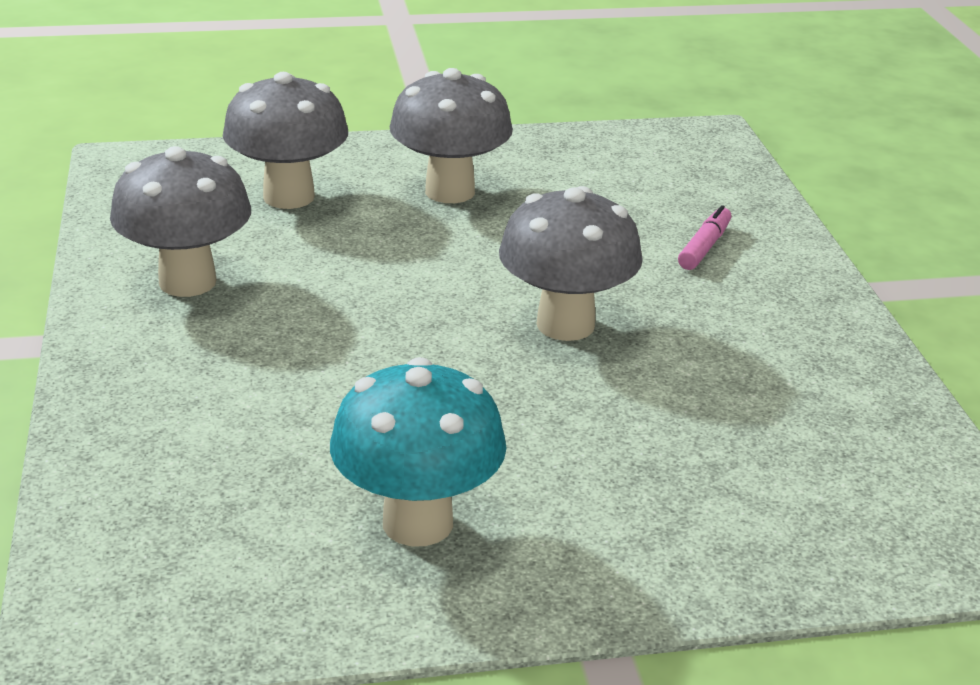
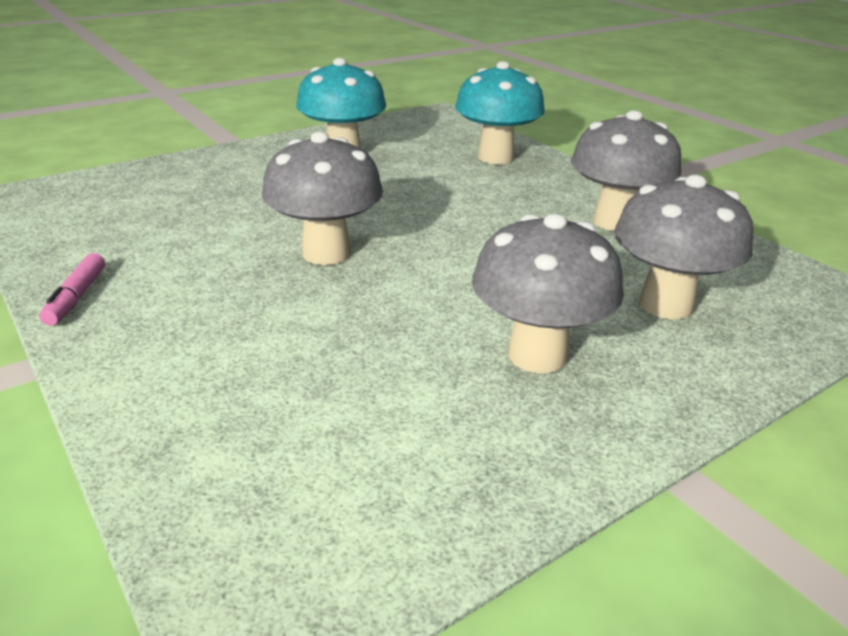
camera: 155 degrees right, 0 degrees up
(166, 441) = (495, 157): none -> turquoise mushroom
(704, 247) = (224, 358): pink marker -> pink marker (76, 297)

